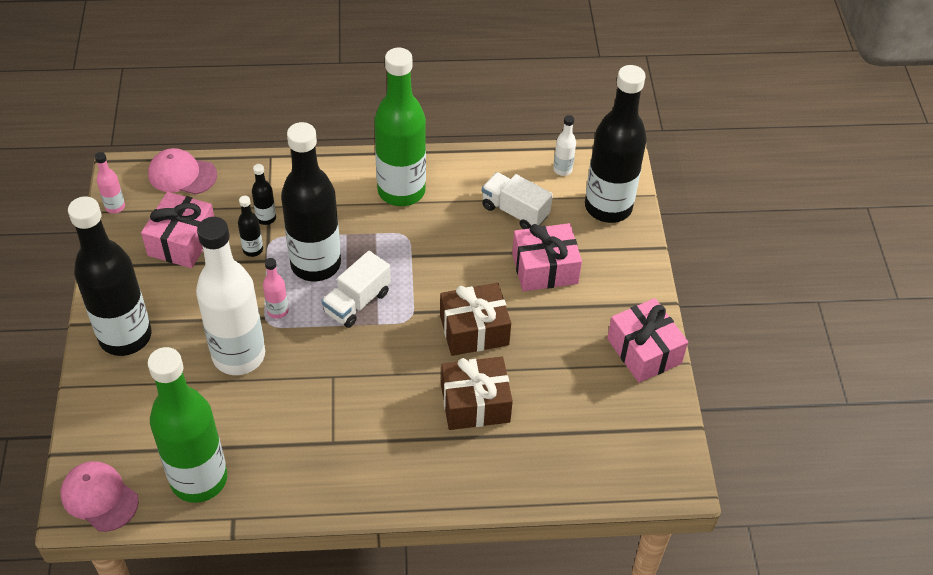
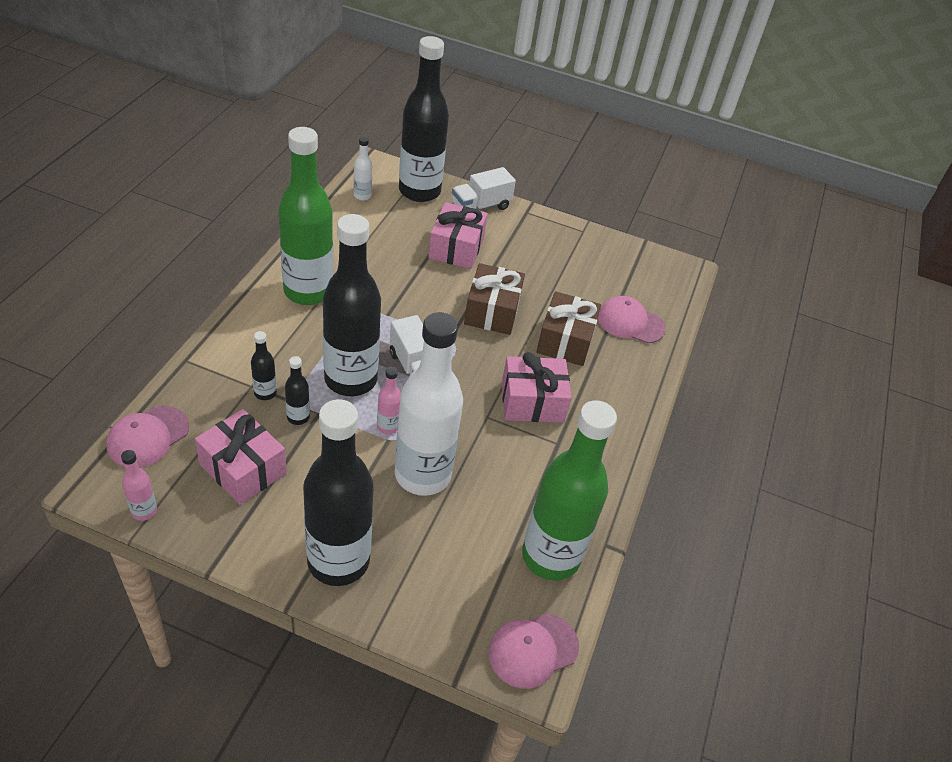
camera: 70 degrees left, 5 degrees down
(515, 211) = (385, 238): white truck -> white truck (480, 206)
(544, 453) = (630, 323): none -> pink cap
(644, 351) = (566, 235): pink gift -> pink gift (532, 402)

